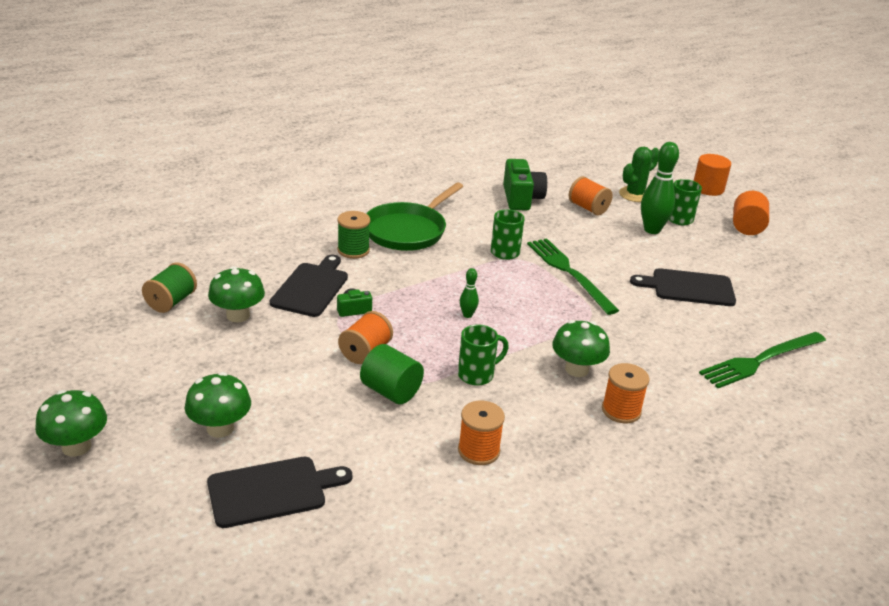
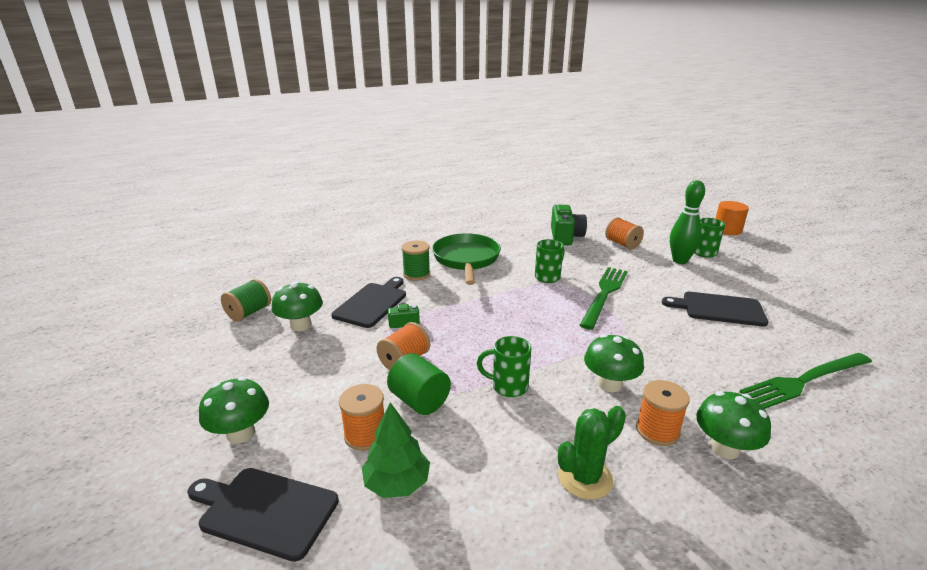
camera: 10 degrees right, 5 degrees down
(76, 446) = (96, 447): green mushroom -> green mushroom (724, 448)
(272, 491) = (265, 510): black cutting board -> black cutting board turned 150 degrees counterclockwise
(387, 464) = (397, 483): none -> green tree
(408, 230) = (466, 259): green pan -> green pan turned 135 degrees clockwise
(467, 315) = (507, 329): green bowling pin -> none
(477, 375) = (508, 386): green mug -> green mug turned 150 degrees counterclockwise
(478, 451) = (498, 471): orange spool -> orange spool (365, 435)
(569, 273) = (604, 294): green fork -> green fork turned 45 degrees clockwise
(635, 194) = (663, 234): green cactus -> green cactus (585, 478)
(747, 227) = (767, 259): orange cylinder -> none

